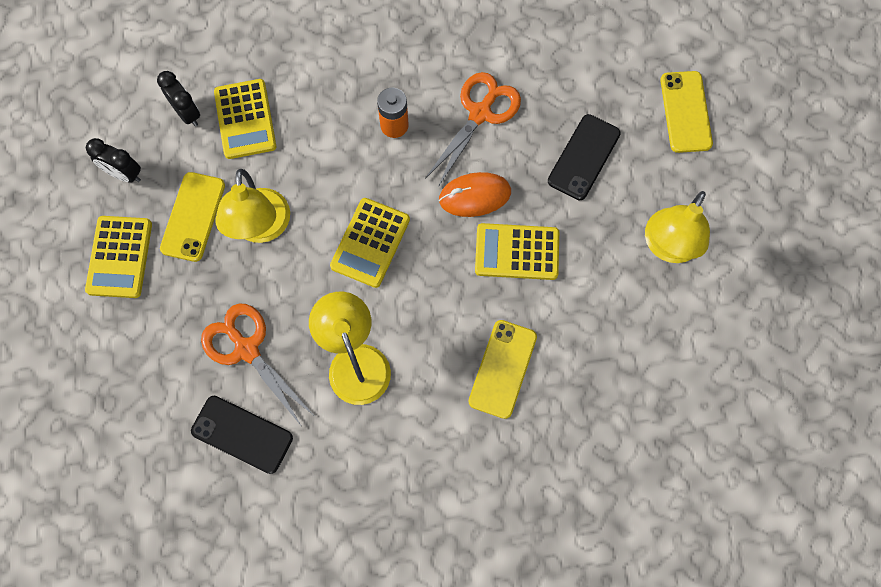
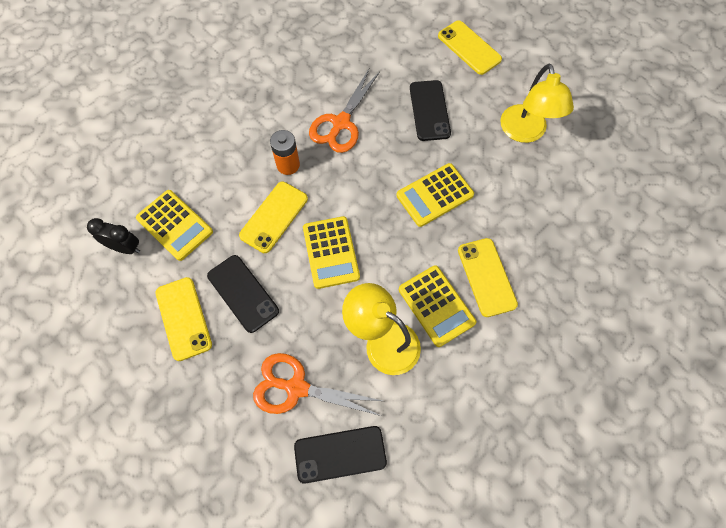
camera: 35 degrees left, 5 degrees down
(119, 257) = (144, 386): yellow calculator -> yellow calculator (436, 306)
(124, 174) = (104, 322): black clock -> none
(261, 228) = (243, 293): yellow lamp -> black phone
(342, 171) = (274, 217): none -> yellow phone
(475, 196) = (378, 177): orange mouse -> none
(480, 113) = (341, 123): orange scissors -> orange scissors turned 150 degrees counterclockwise

